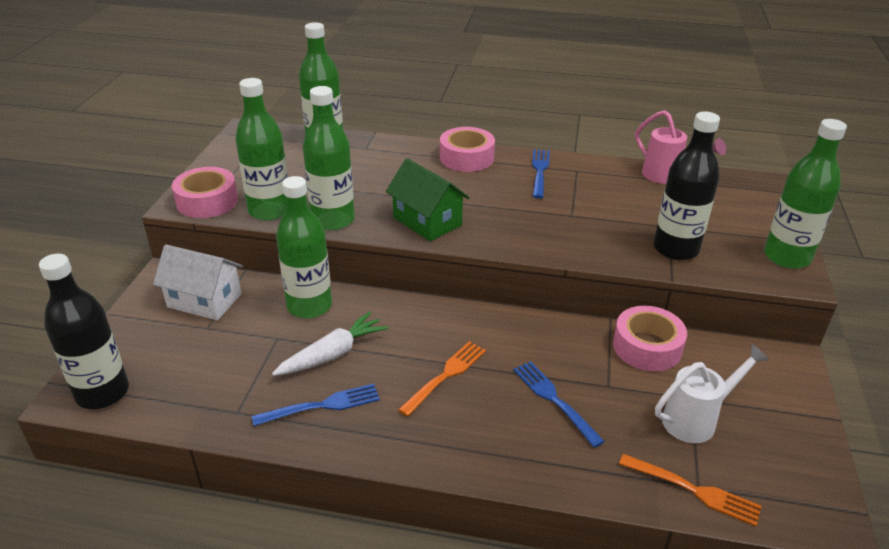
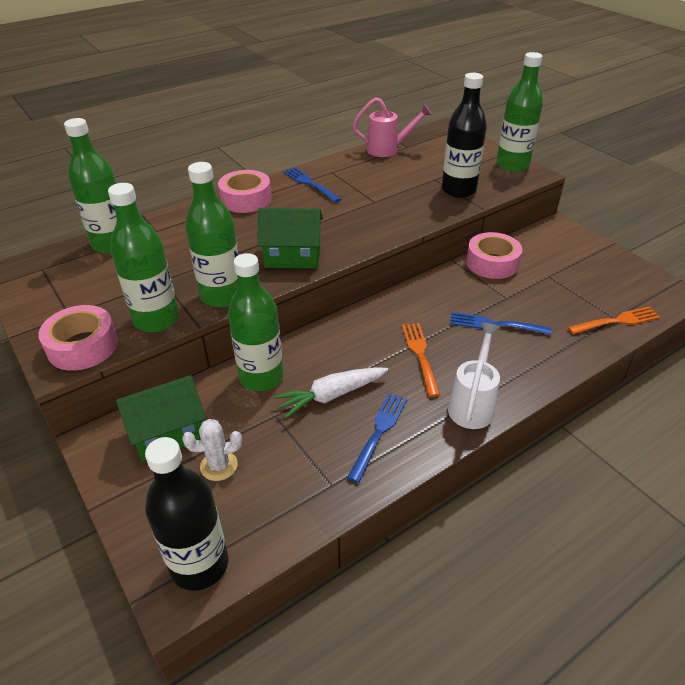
camera: 45 degrees left, 5 degrees up
(198, 344) = (219, 466): none -> white cactus
(204, 300) = (168, 433): white house -> green house
(333, 354) = (331, 395): white carrot -> white carrot turned 120 degrees counterclockwise
(697, 419) = (567, 285): white watering can -> white watering can (472, 404)

